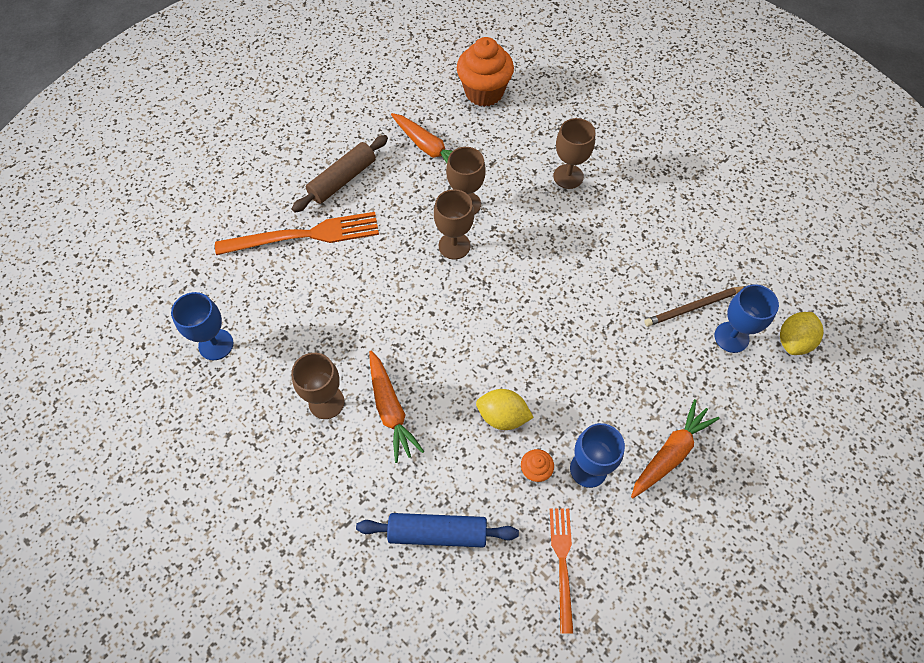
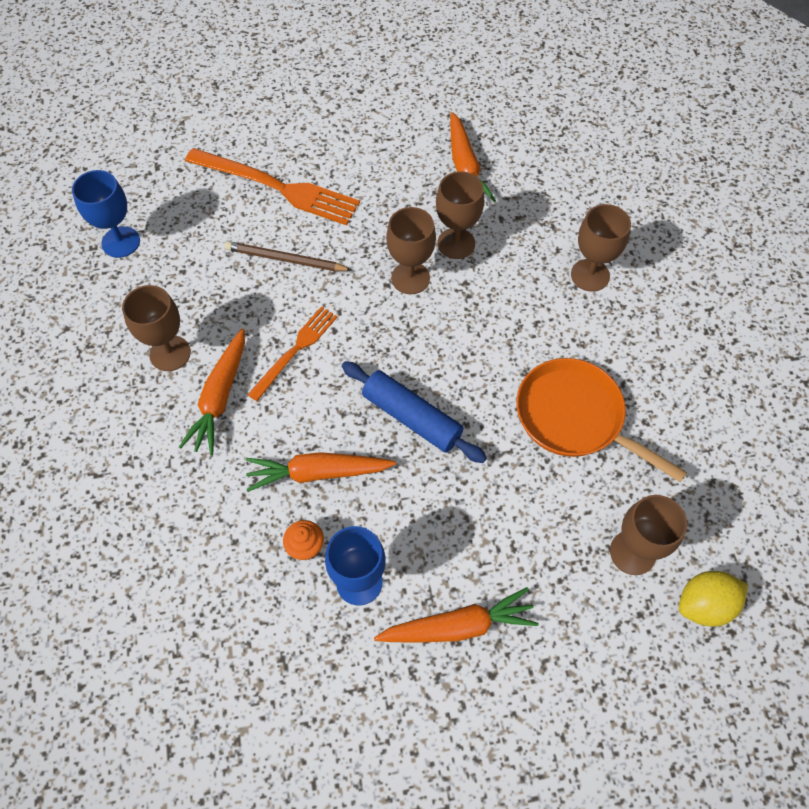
camera: 35 degrees right, 0 degrees up
(342, 180) = (355, 154): brown rolling pin -> none
(437, 533) = (166, 540): blue rolling pin -> blue rolling pin (411, 418)
(484, 92) = (570, 141): orange cupcake -> none
(502, 416) = (318, 473): yellow lemon -> orange carrot
(562, 563) = (256, 654): orange fork -> orange fork (295, 350)
(633, 275) = (575, 418): none -> orange pan
(693, 307) = (615, 493): brown pencil -> brown pencil (285, 259)
(731, 337) = (632, 552): blue goblet -> brown goblet

